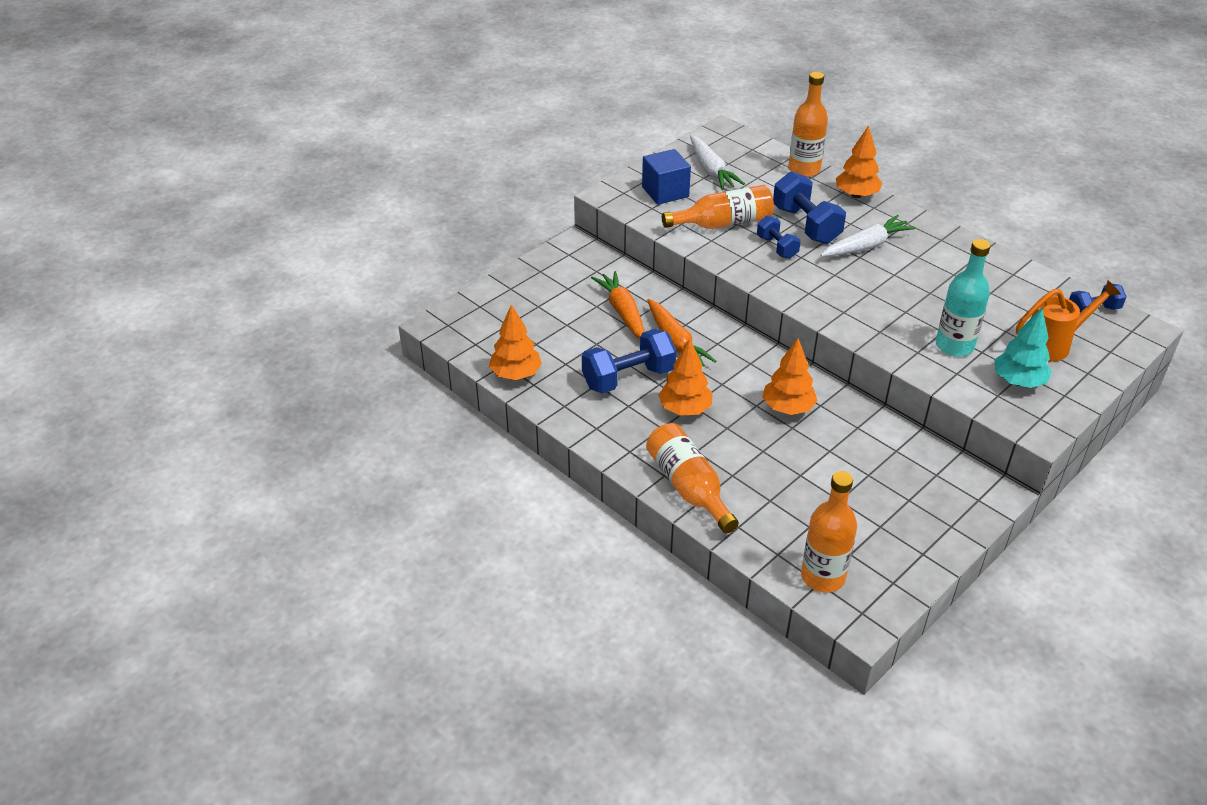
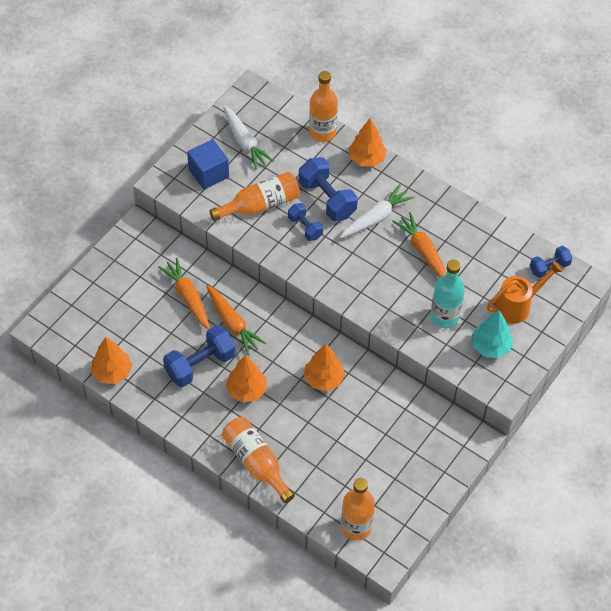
camera: 10 degrees left, 15 degrees up
(925, 281) = (423, 251): none -> orange carrot

